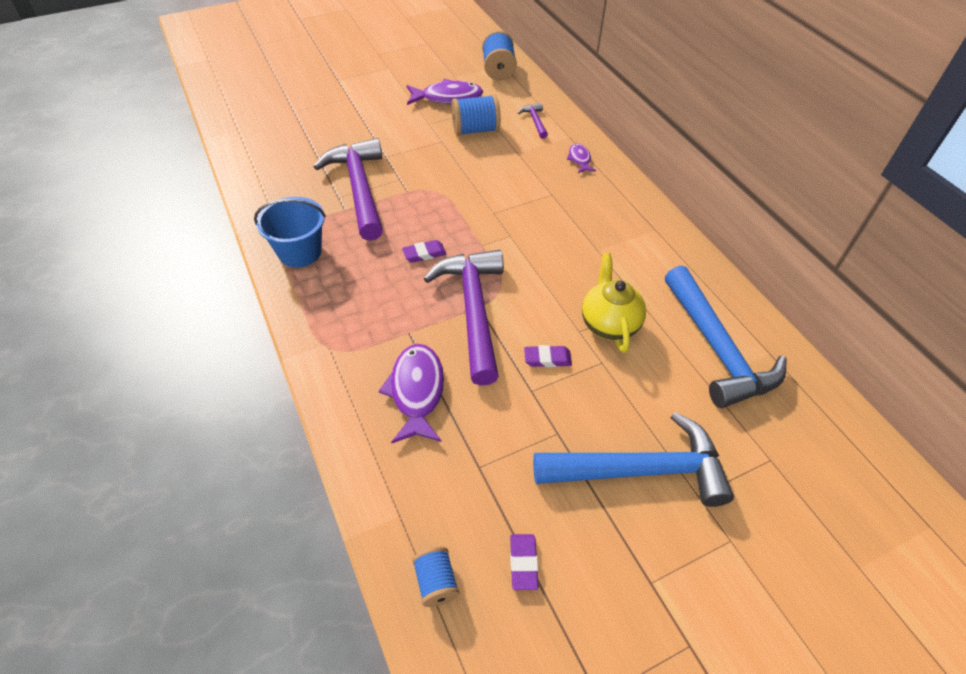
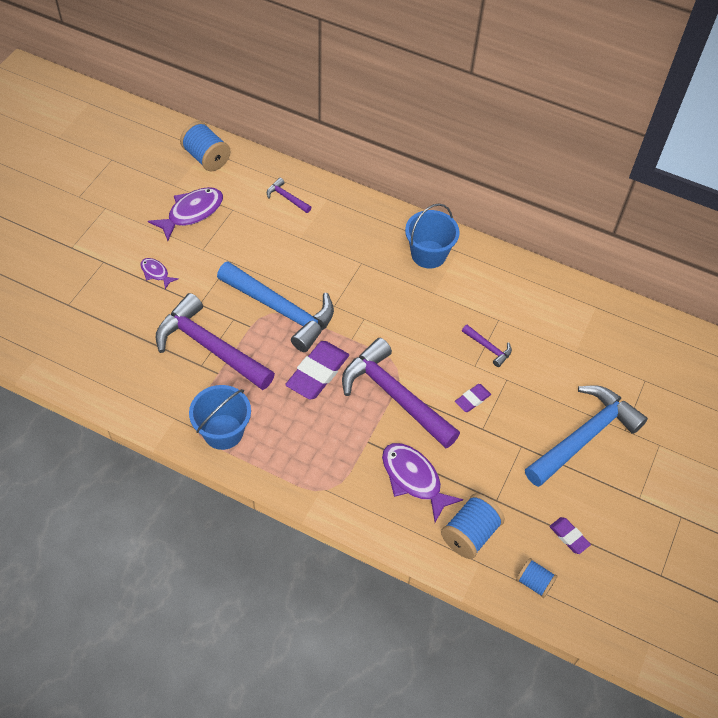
camera: 40 degrees left, 5 degrees up
(424, 253) = (317, 373): purple eraser -> purple eraser, size x1.92
(475, 130) = (247, 234): blue spool -> blue spool (470, 534)
(579, 159) = (353, 217): purple fish -> purple fish (156, 273)
(609, 324) = (488, 348): yellow teapot -> purple hammer
(623, 218) = (428, 254): none -> blue bucket
(716, 348) = (564, 323): blue hammer -> blue hammer (281, 310)

